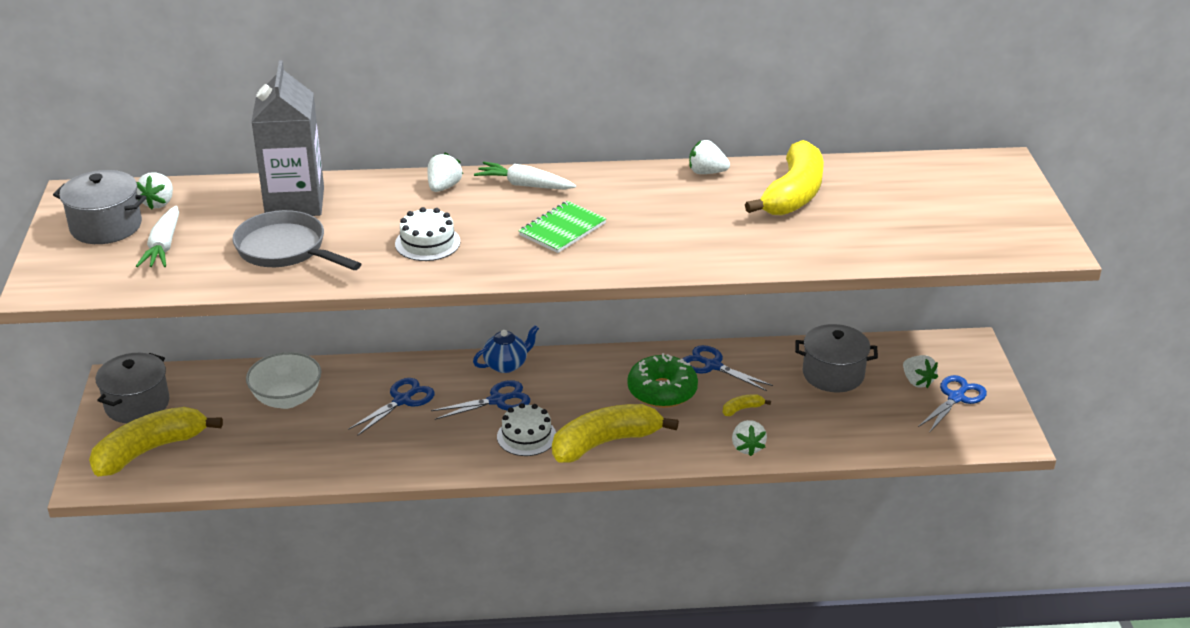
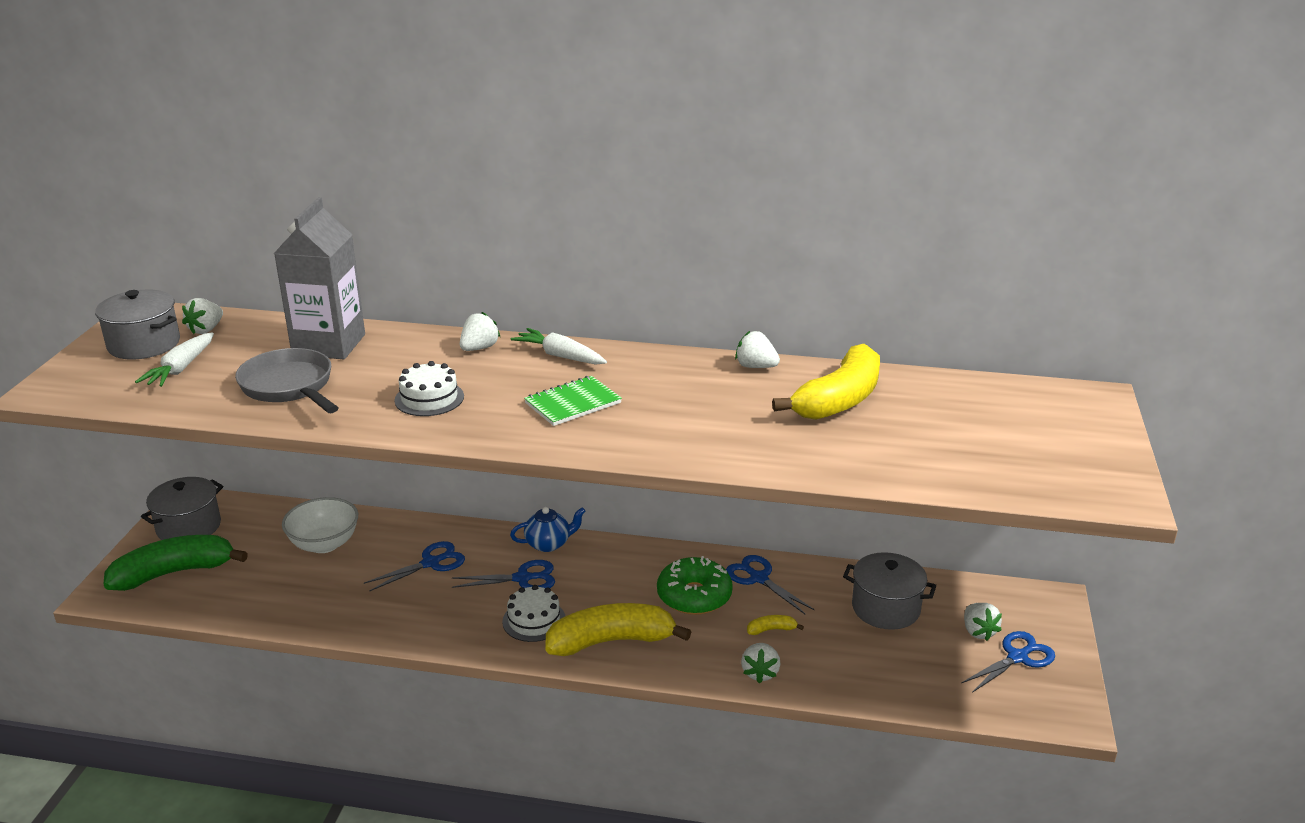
camera: 15 degrees right, 5 degrees down
(150, 450) = (174, 573): yellow banana -> green banana

